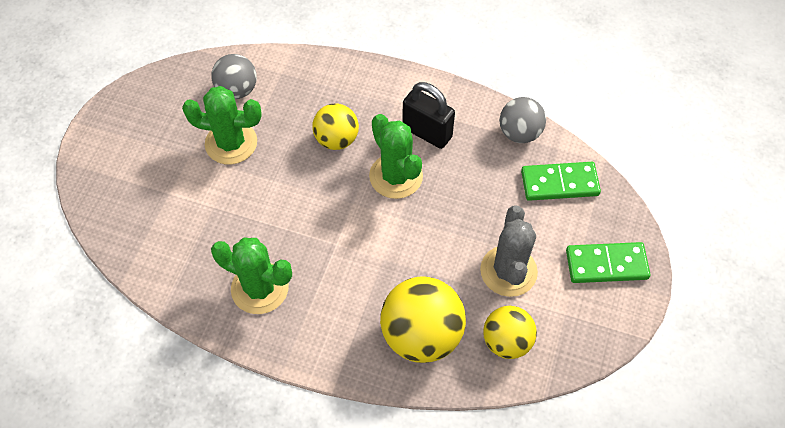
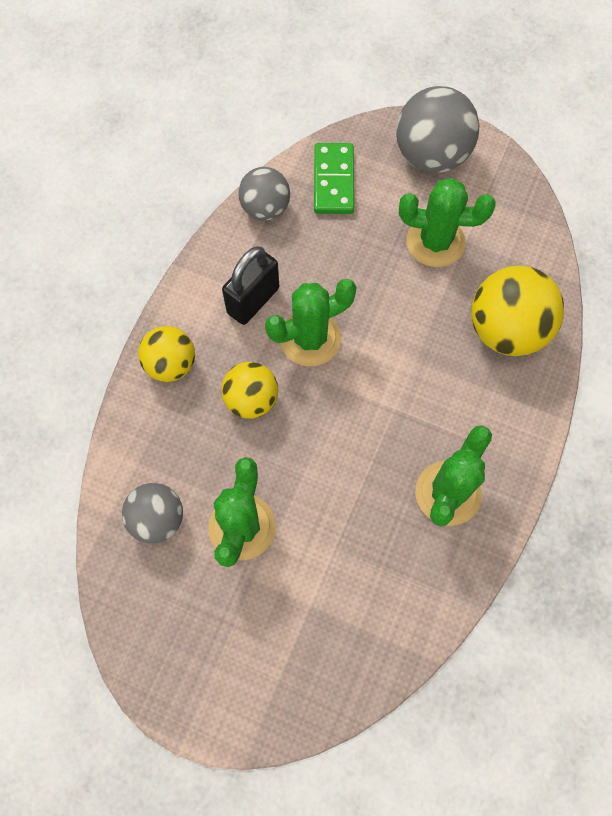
camera: 85 degrees left, 10 degrees up
(506, 341) = (513, 254): yellow ball -> yellow ball (171, 364)
(508, 271) = (435, 242): grey cactus -> green cactus
(606, 264) = (431, 156): green domino -> grey ball

